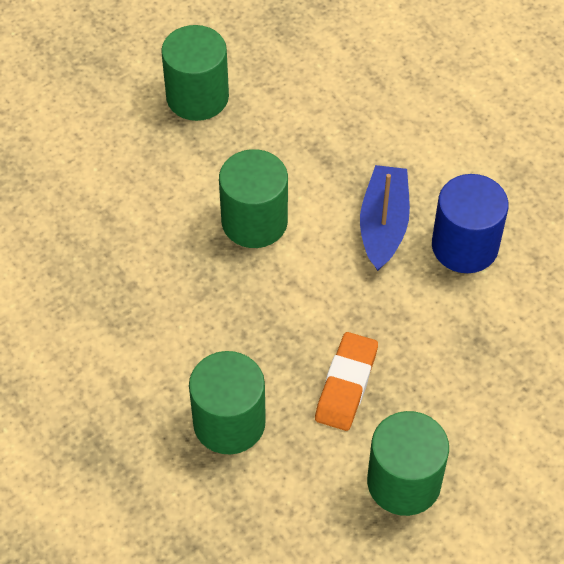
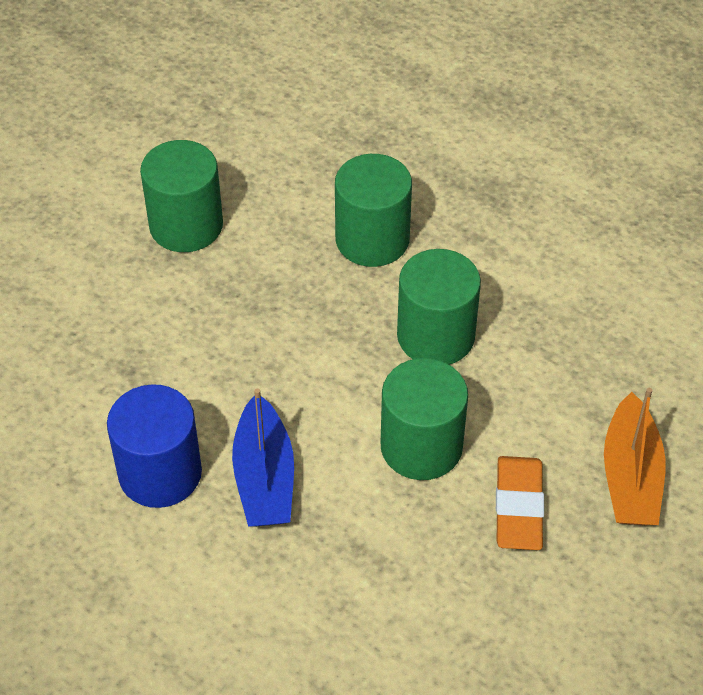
camera: 165 degrees right, 5 degrees down
(106, 165) = (630, 476): none -> orange boat
(197, 97) = (561, 600): green cylinder -> green cylinder (435, 336)
(346, 385) = (264, 296): orange eraser -> orange eraser (518, 507)

